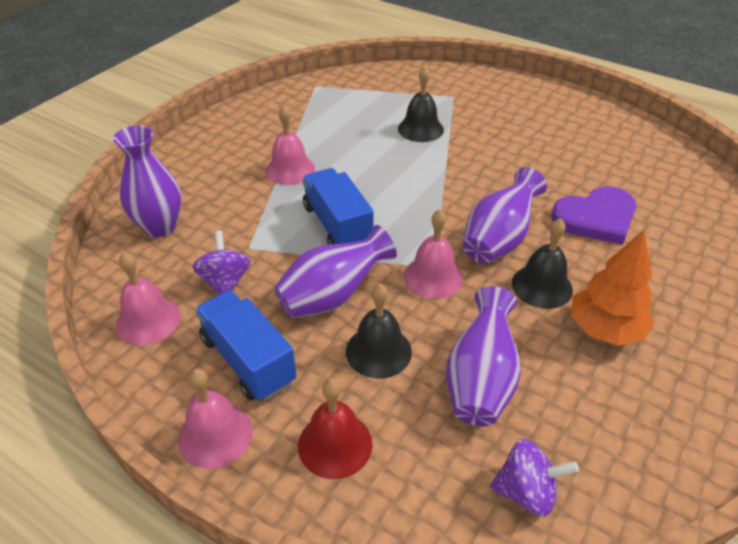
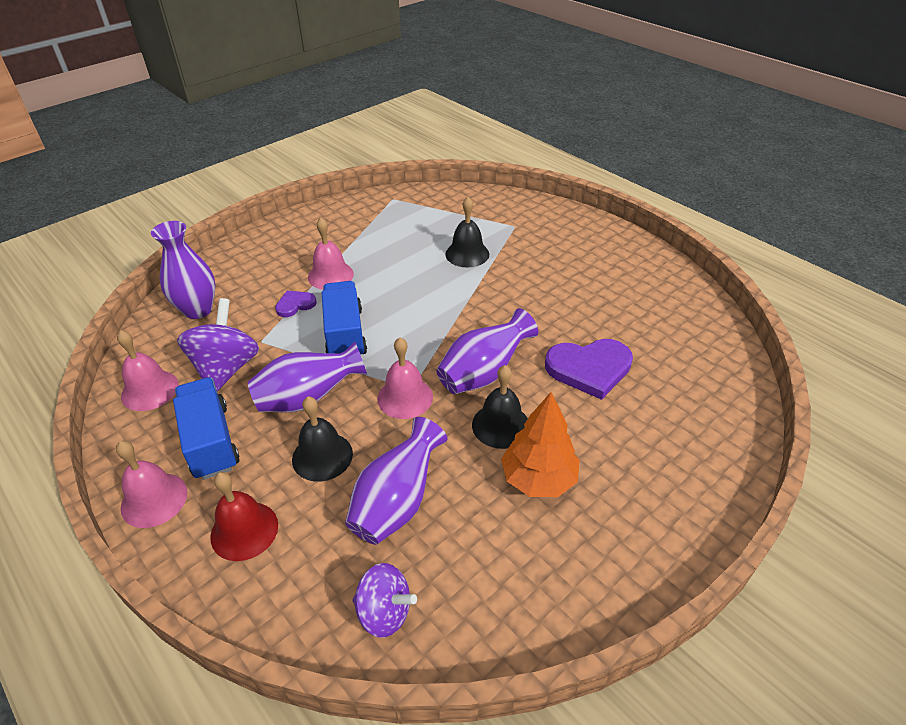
camera: 15 degrees right, 0 degrees up
(225, 282) = (226, 368): purple spinning top -> purple spinning top, size x1.52
(267, 205) = (295, 305): none -> purple heart

